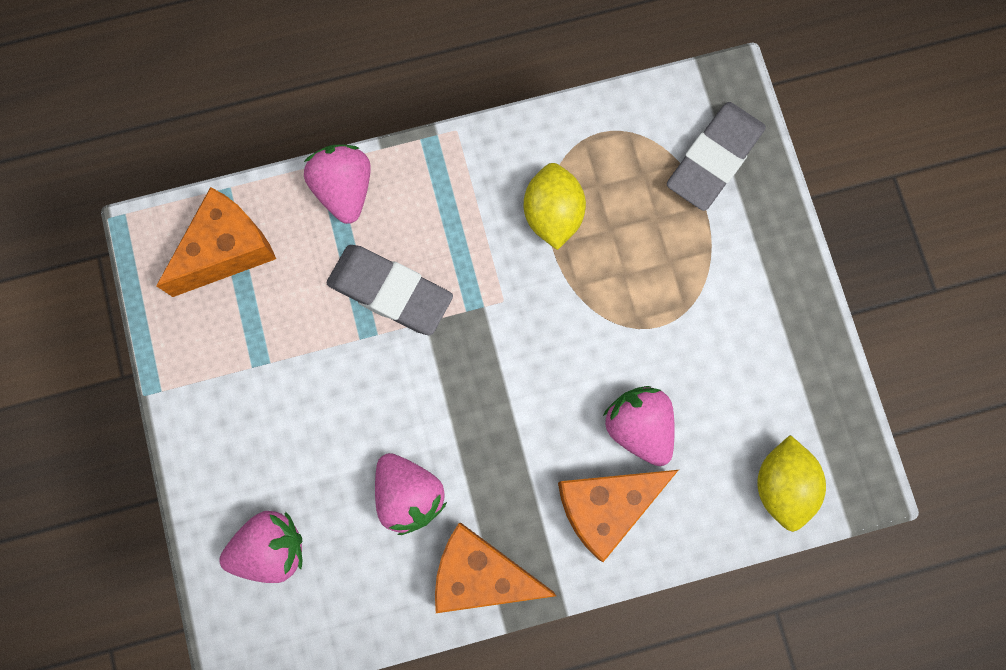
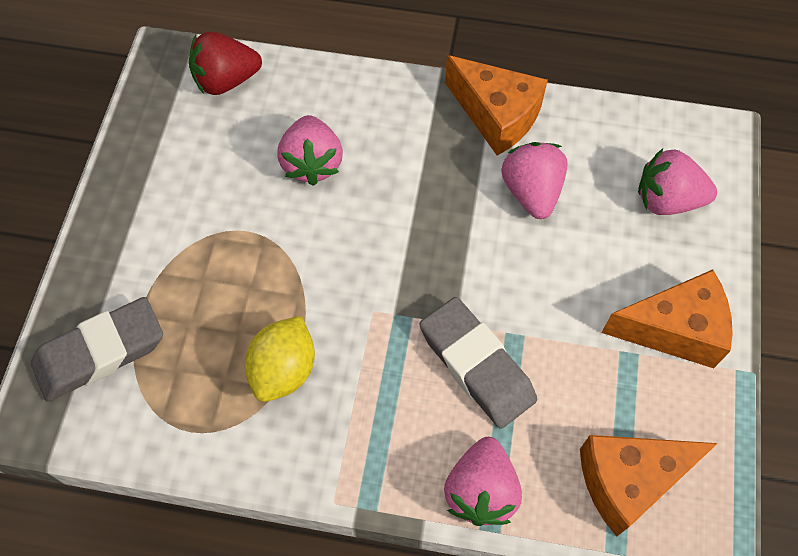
camera: 155 degrees left, 15 degrees down
(606, 506) = (372, 120): orange cheese -> orange cheese (674, 329)
(781, 485) = (226, 80): yellow lemon -> red strawberry

